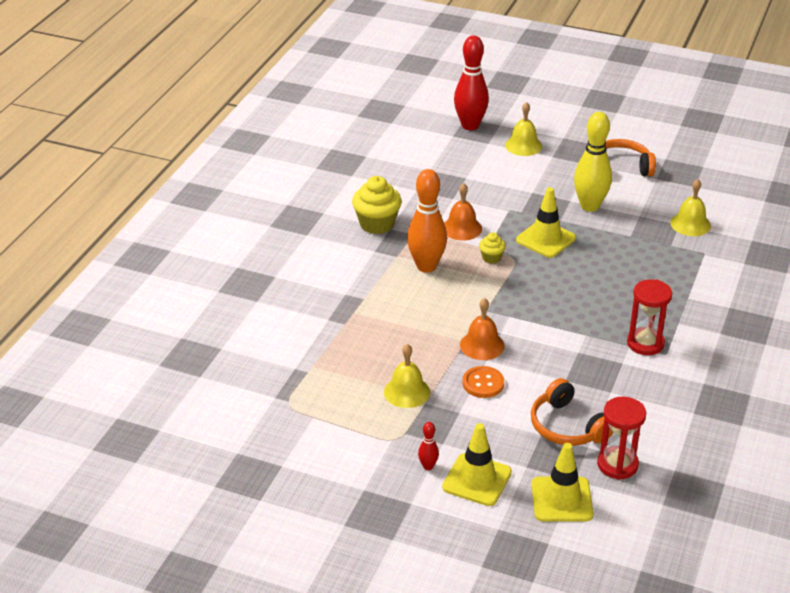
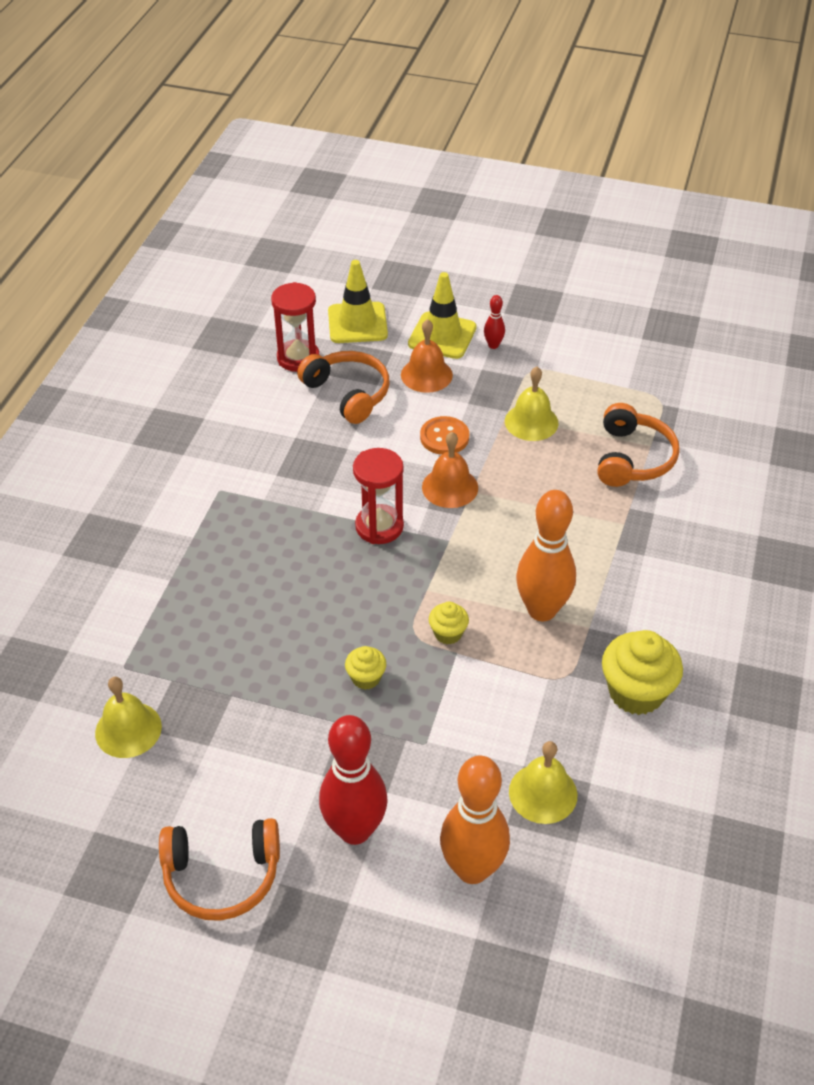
camera: 175 degrees right, 10 degrees up
(330, 358) = (632, 458): none -> orange headphones
(462, 228) = (499, 693): orange bell -> orange bell (426, 375)
(470, 126) = (518, 998): red bowling pin -> red bowling pin (355, 830)
(487, 163) = (472, 869): none -> orange bowling pin
(523, 145) = (405, 934): yellow bell -> yellow bell (543, 793)
(546, 239) = (366, 678): yellow traffic cone -> yellow cupcake
(590, 206) = (289, 761): yellow bowling pin -> none
(645, 343) = (243, 503): red hourglass -> red hourglass (379, 526)

